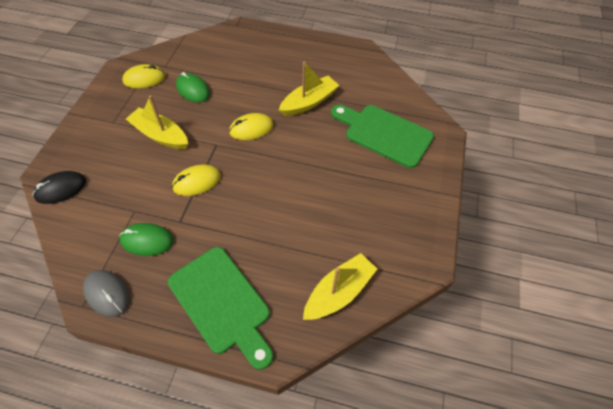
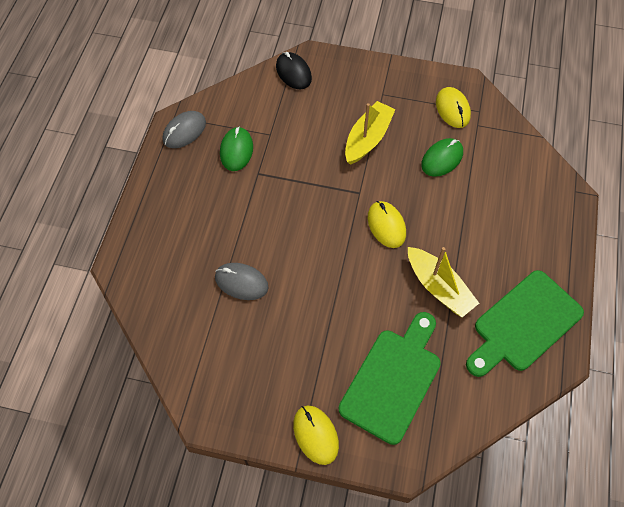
camera: 90 degrees right, 5 degrees up
(197, 182) = (306, 181): yellow mouse -> yellow mouse (315, 435)
(222, 303) = (170, 219): green cutting board -> green cutting board (524, 324)
(299, 235) = (241, 282): none -> grey mouse
(338, 292) = (175, 321): yellow boat -> none

